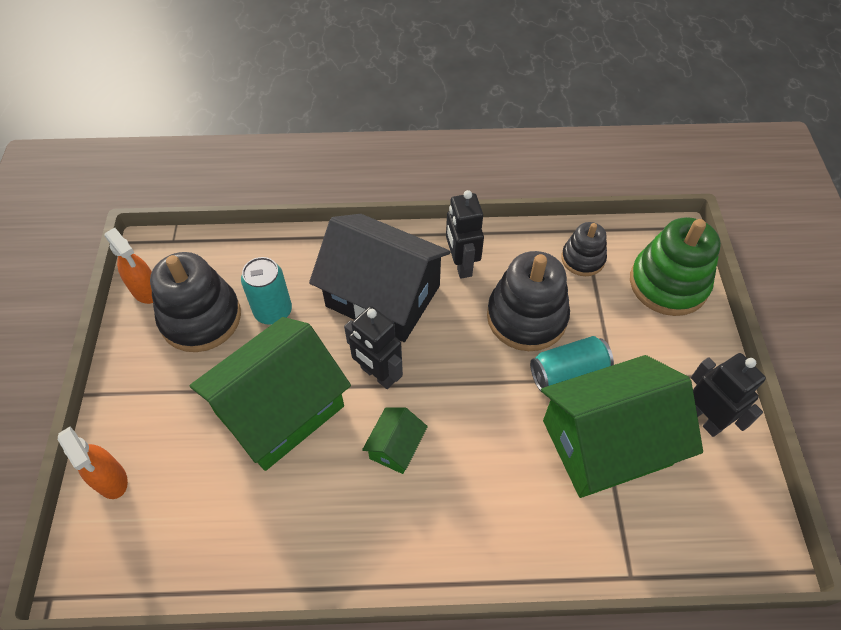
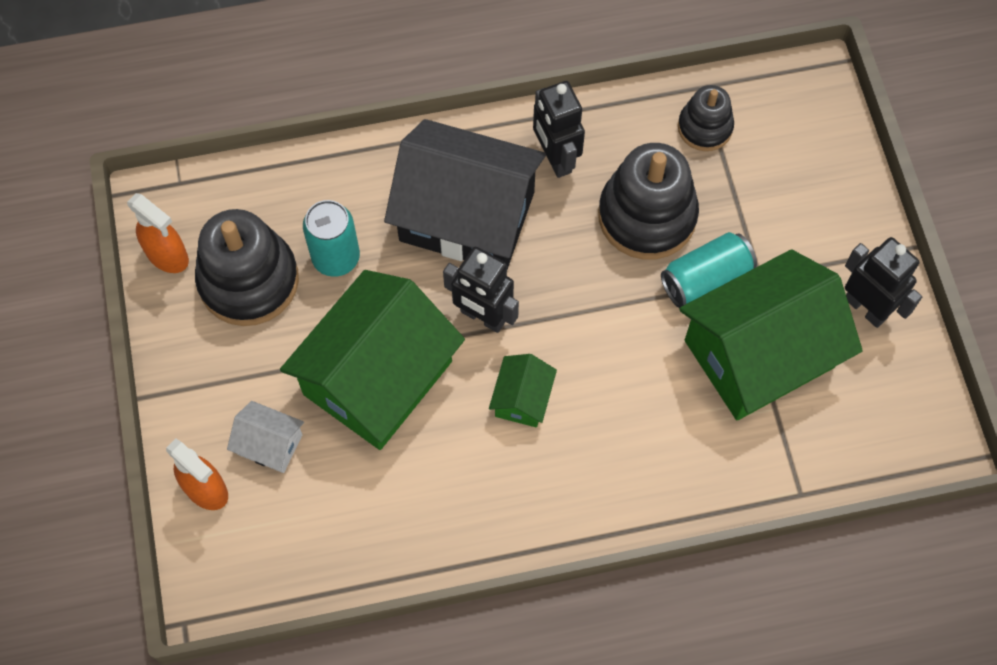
camera: 10 degrees left, 10 degrees up
(175, 450) = (269, 444): none -> white house
(668, 284) = (812, 145): green stacking toy -> none

